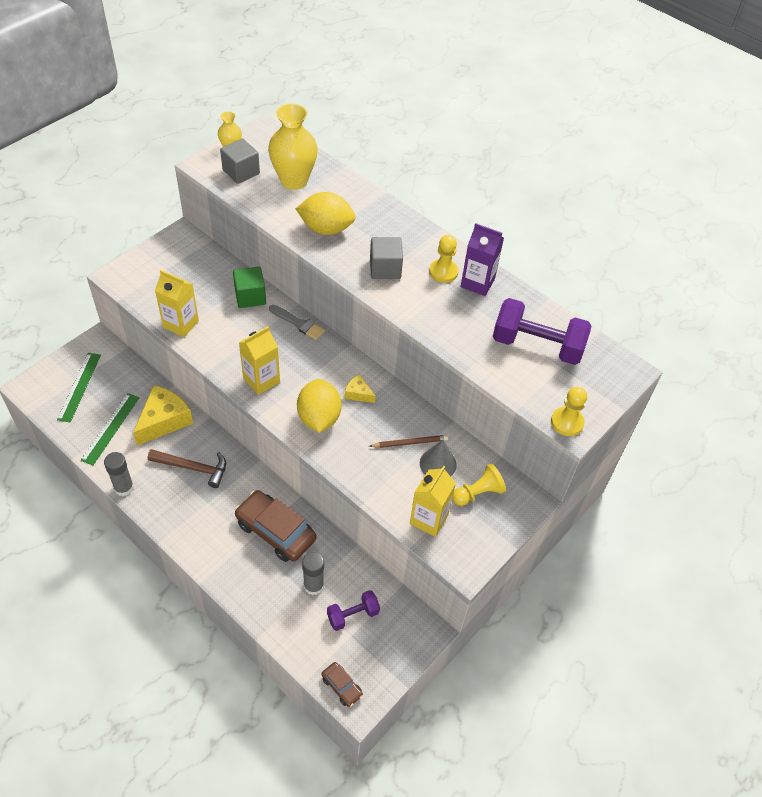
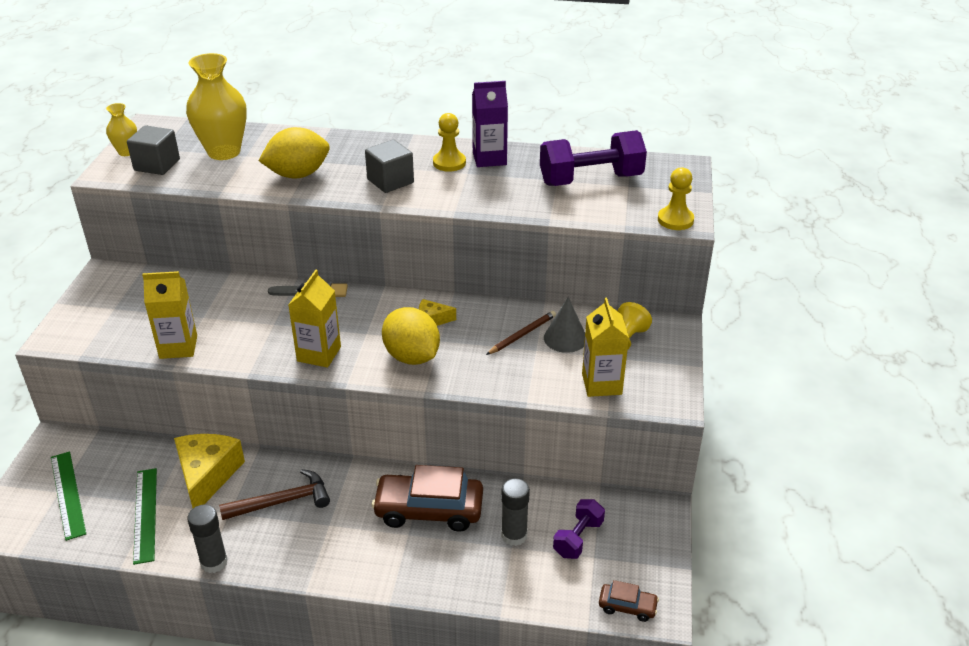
camera: 30 degrees left, 15 degrees down
(250, 297) = (237, 292): green cube -> none

